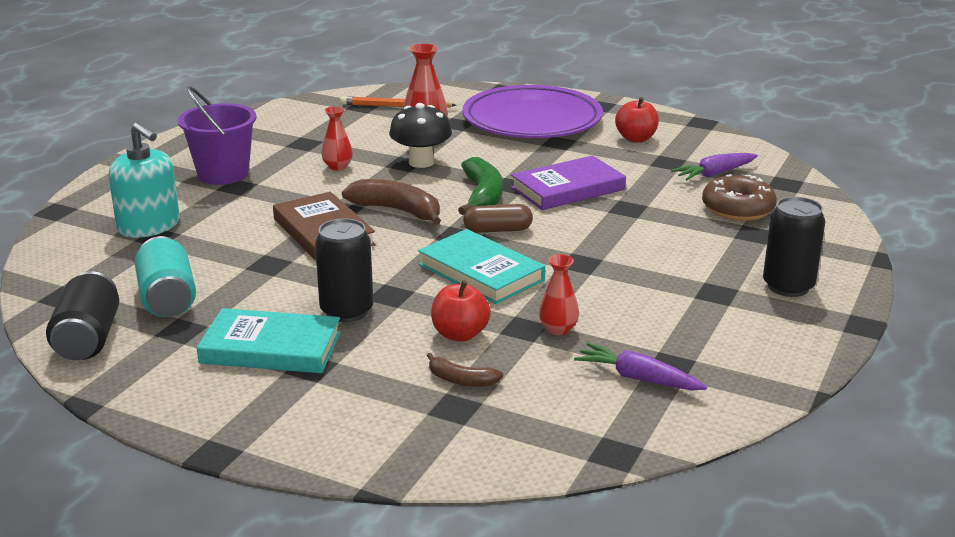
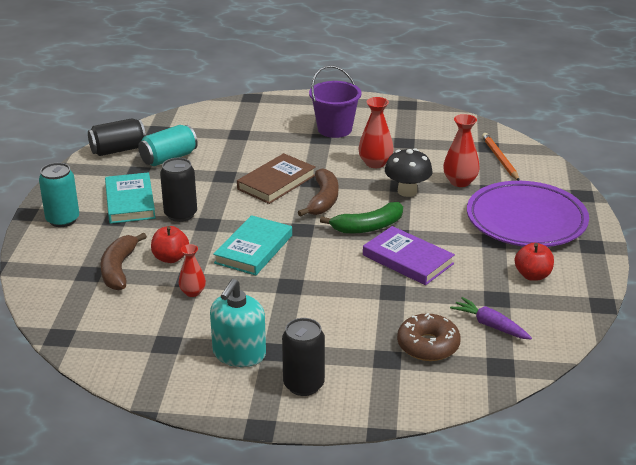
camera: 70 degrees right, 5 degrees up
(149, 226) = (249, 128): turquoise soap dispenser -> turquoise soap dispenser (239, 354)
(271, 417) = (63, 220): none -> turquoise can
(337, 167) = (375, 163): red vase -> red vase, size x1.55
(461, 380) = (119, 269): brown banana -> brown banana, size x1.78
(498, 230) = (318, 243): brown capsule -> none
(638, 378) = (144, 333): purple carrot -> none

